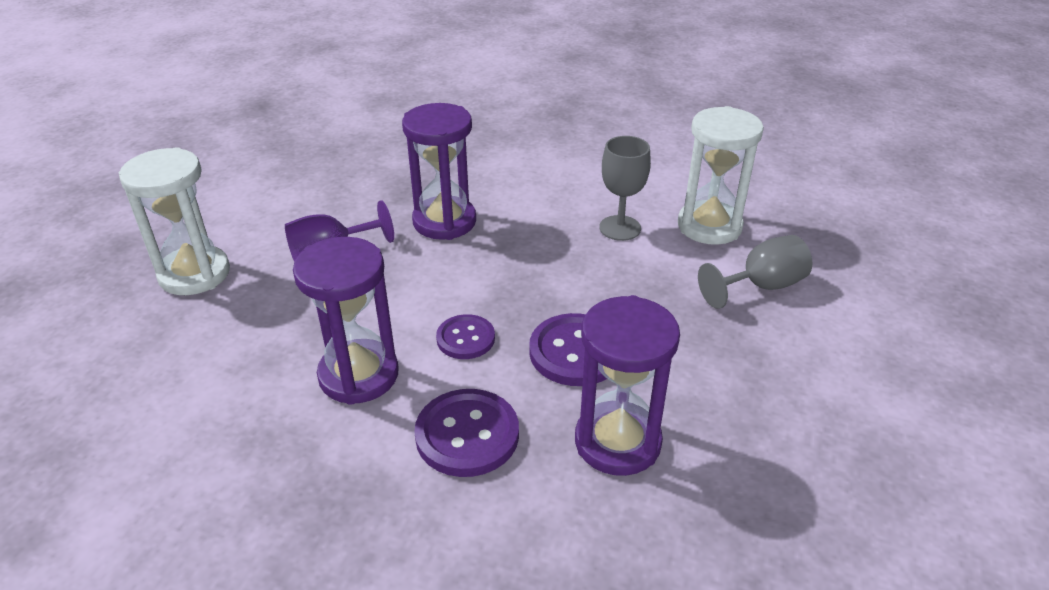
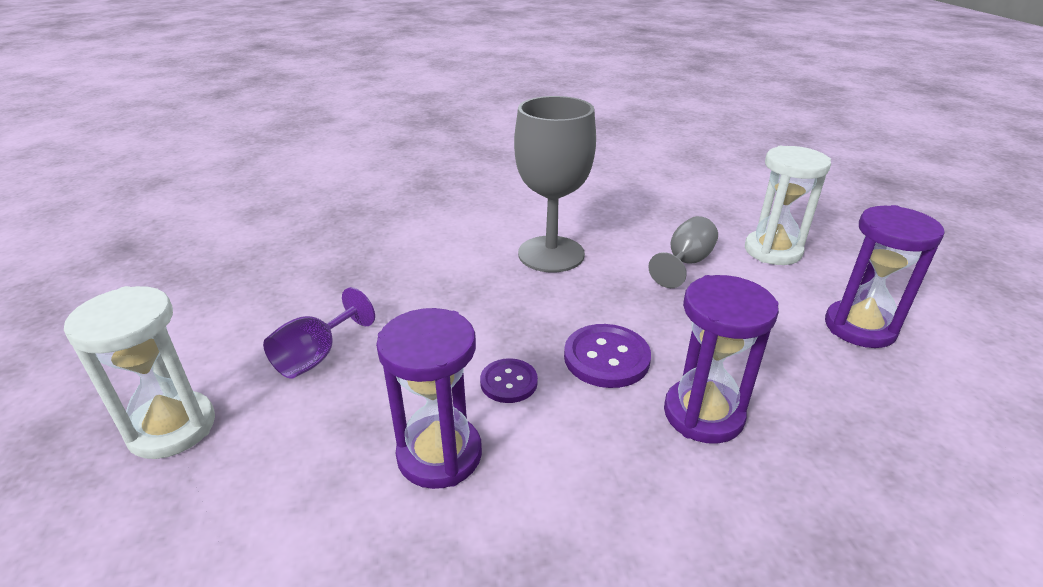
camera: 30 degrees left, 5 degrees down
(444, 221) = (402, 293): purple hourglass -> purple hourglass (859, 327)
(467, 435) = (585, 463): purple button -> none
(620, 228) = (551, 254): grey goblet -> grey goblet, size x1.83
(709, 226) = (612, 234): white hourglass -> white hourglass (772, 251)

